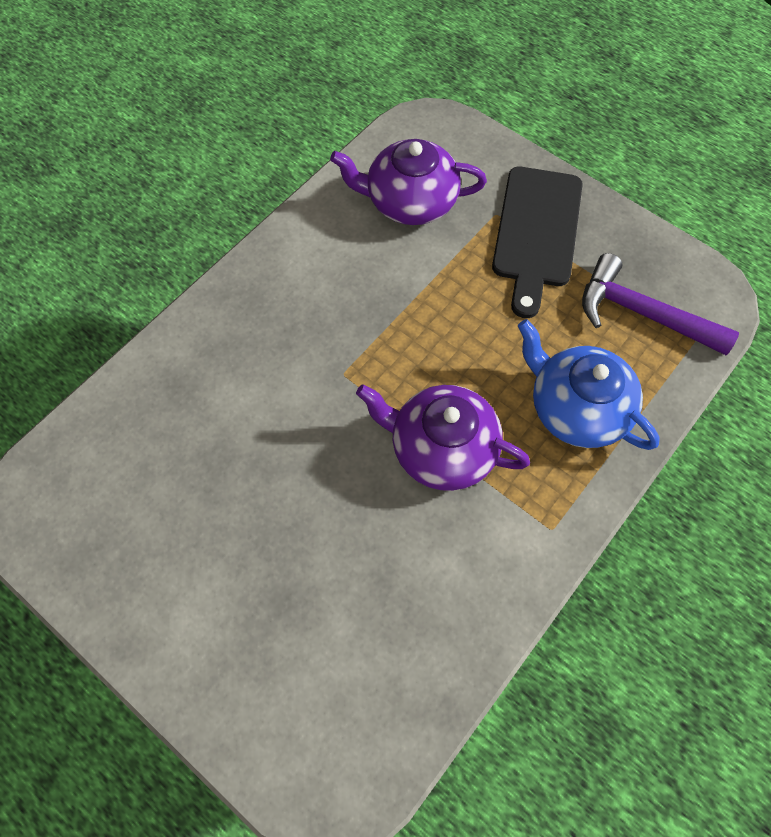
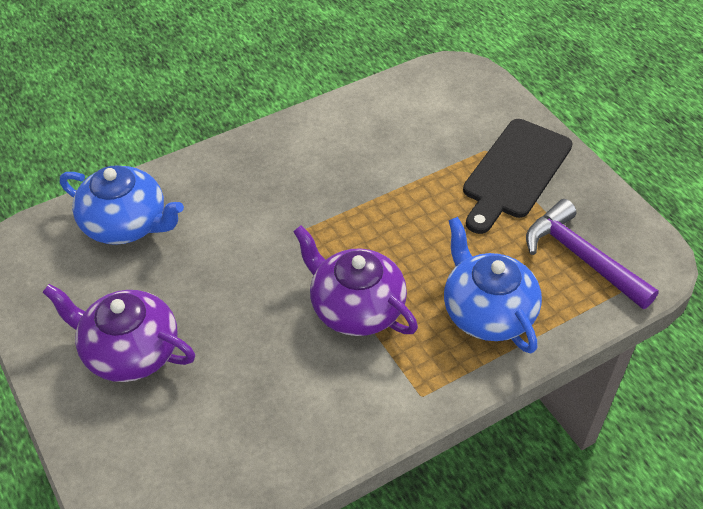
camera: 20 degrees right, 15 degrees down
(143, 428) = (126, 224): none -> blue teapot
(410, 201) = (416, 123): purple teapot -> purple teapot (129, 351)

